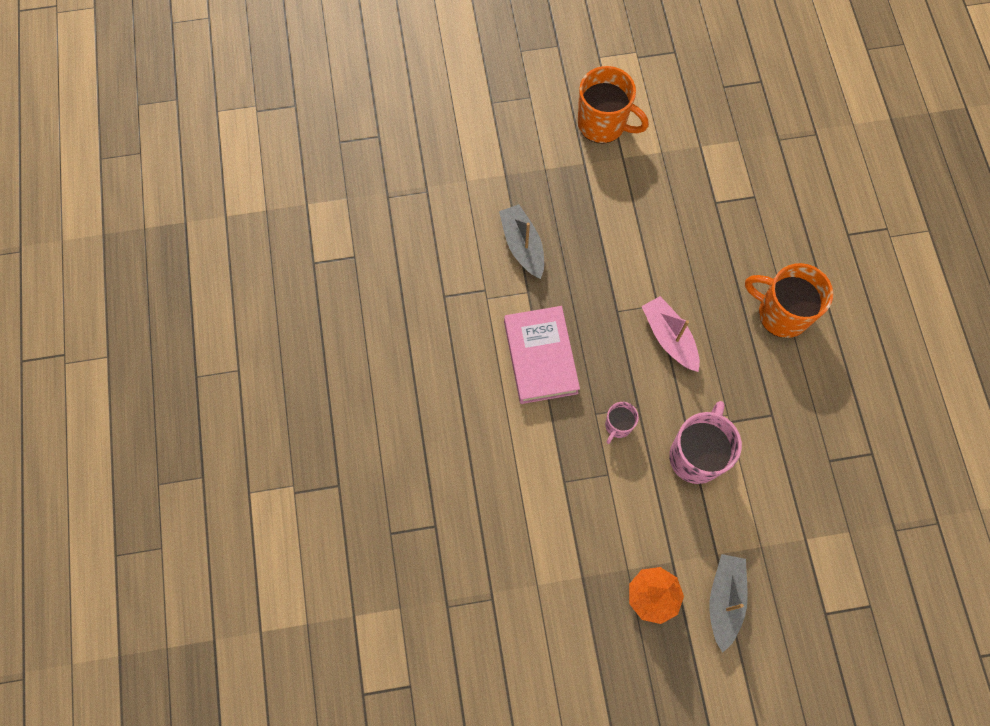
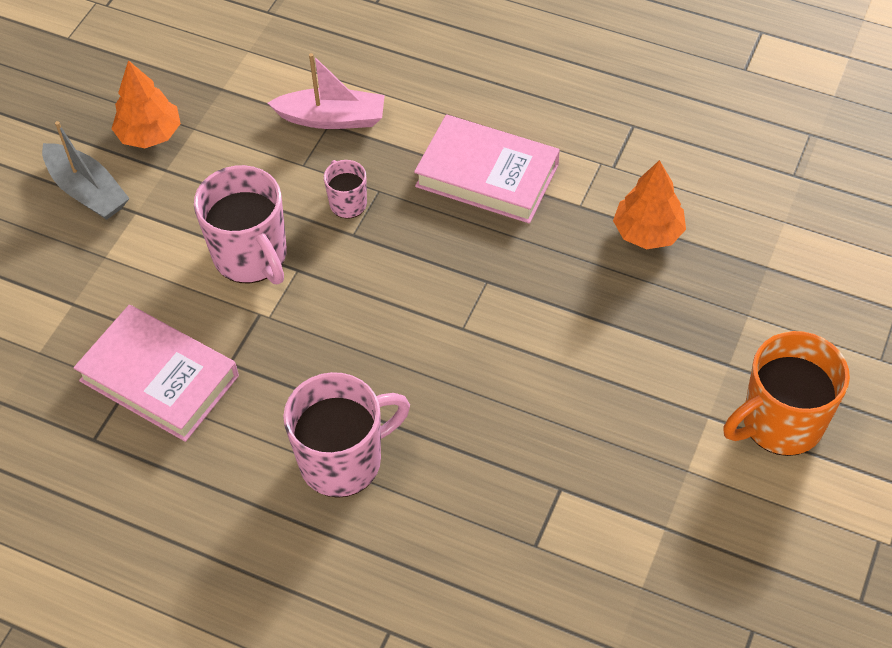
camera: 125 degrees right, 15 degrees down
(522, 246) = (647, 232): grey boat -> orange tree
(669, 338) = (410, 314): pink boat -> pink boat (332, 118)
(781, 313) = (343, 460): orange mug -> pink mug
(811, 446) = (159, 378): none -> pink book

